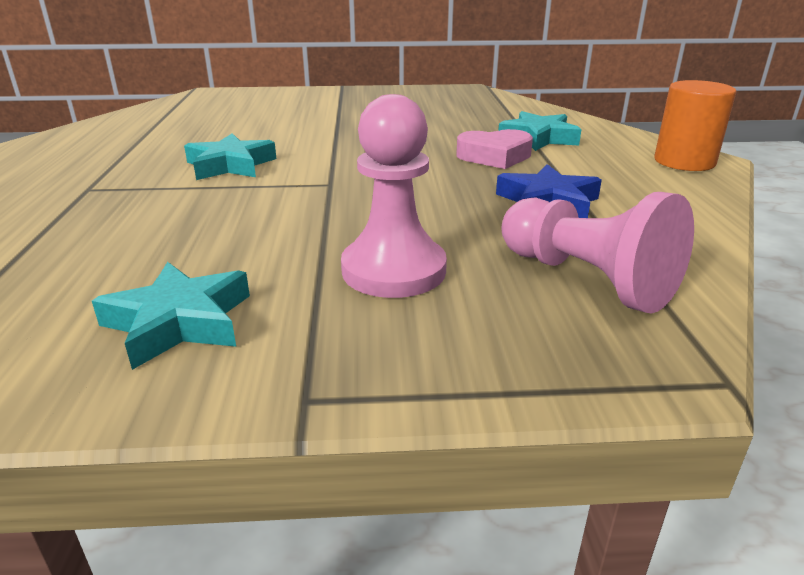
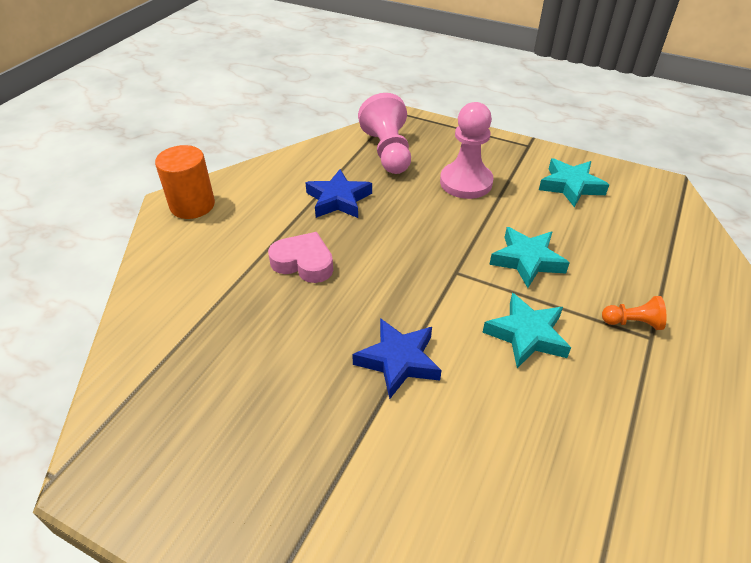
camera: 150 degrees left, 15 degrees up
(107, 193) = (632, 322): none -> orange pawn
(340, 136) = (398, 361): none -> blue star
(538, 138) = (230, 278): turquoise star -> turquoise star (527, 260)

